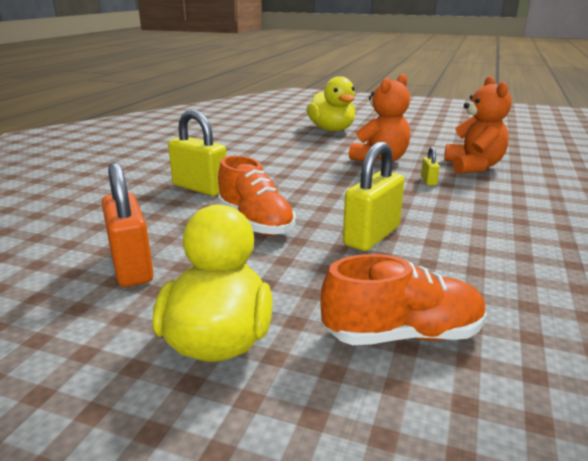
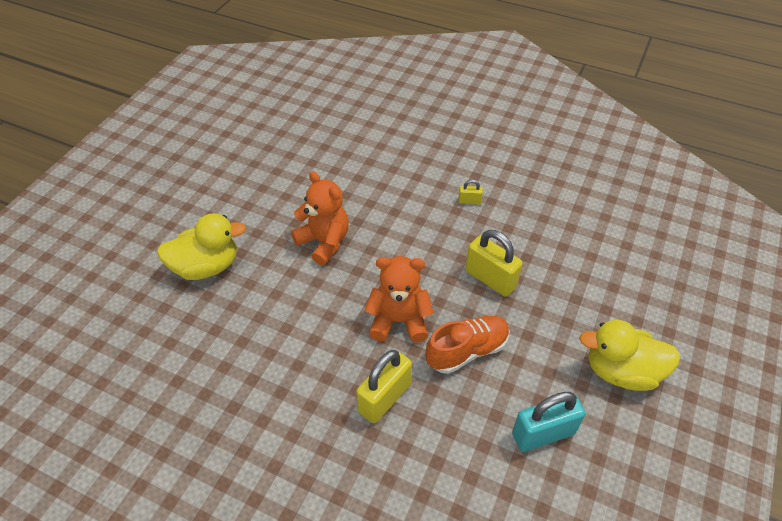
camera: 85 degrees left, 25 degrees up
(131, 267) = (543, 434): orange padlock -> turquoise padlock
(402, 335) = (604, 286): orange shoe -> none
(428, 181) = (386, 221): yellow padlock -> yellow padlock (469, 201)
(473, 166) = (355, 183): orange teddy bear -> orange teddy bear (399, 320)

